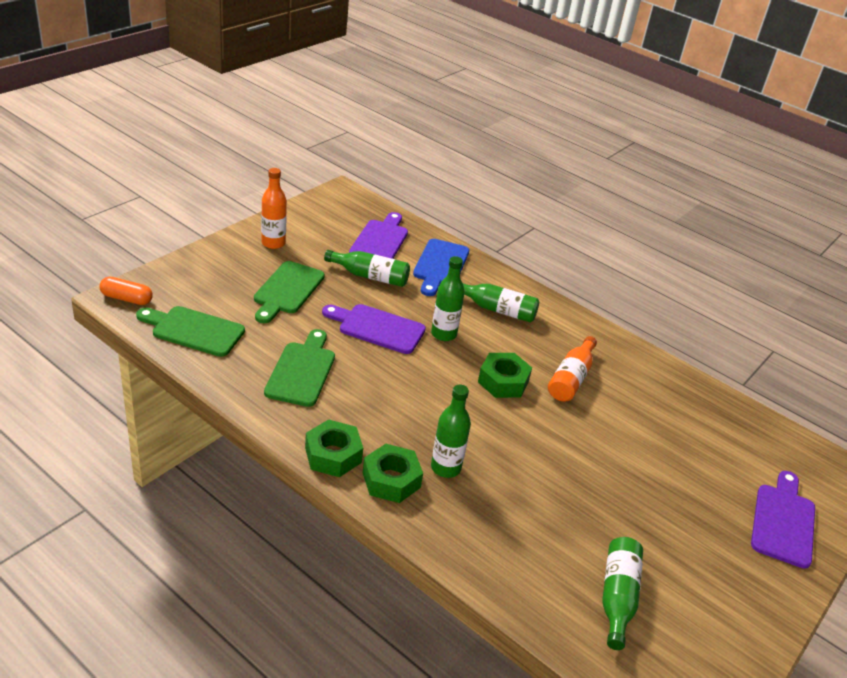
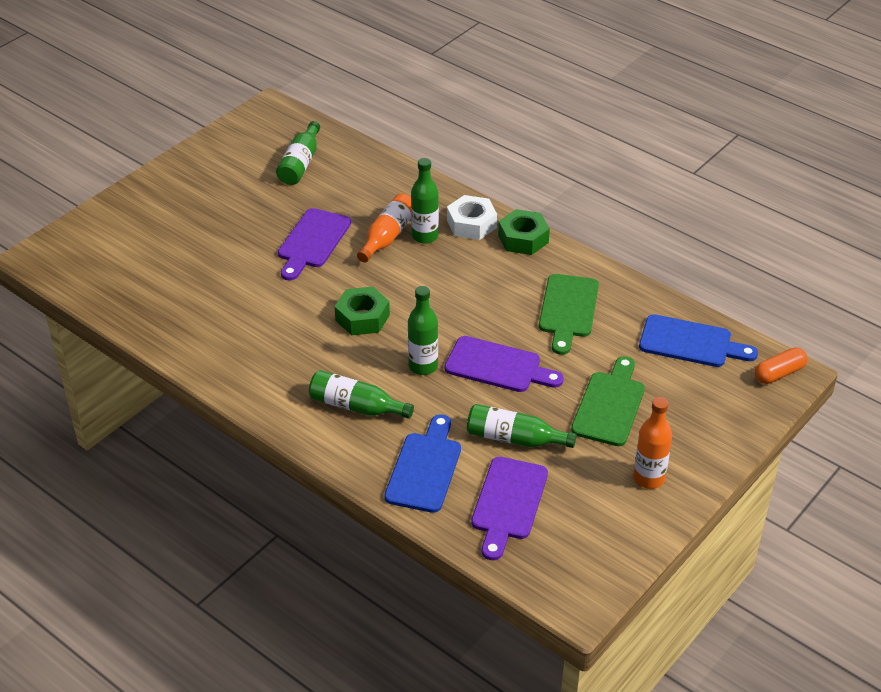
camera: 175 degrees left, 5 degrees up
(126, 299) = (779, 373): orange capsule -> orange capsule turned 45 degrees counterclockwise
(194, 330) = (690, 342): green cutting board -> blue cutting board
(391, 480) = (471, 224): green nut -> white nut
(571, 378) = (288, 328): orange bottle -> orange bottle (388, 236)
(783, 521) = (135, 217): purple cutting board -> purple cutting board (312, 242)

